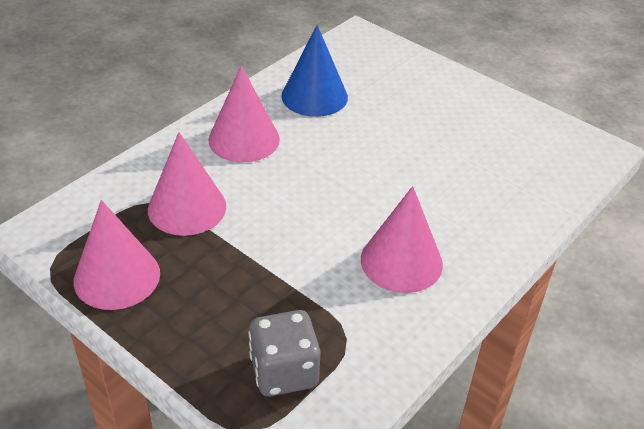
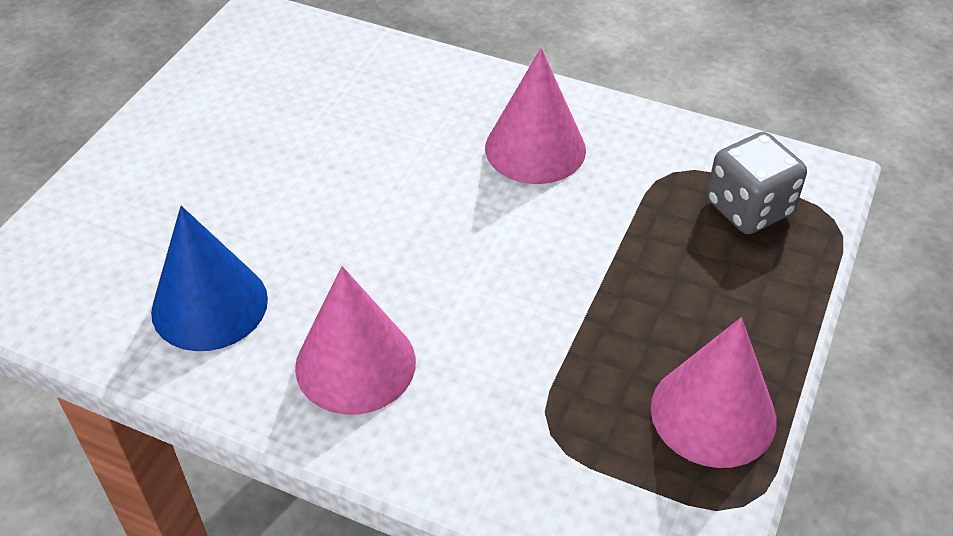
camera: 105 degrees left, 5 degrees up
(187, 207) = (543, 383): pink cone -> none

